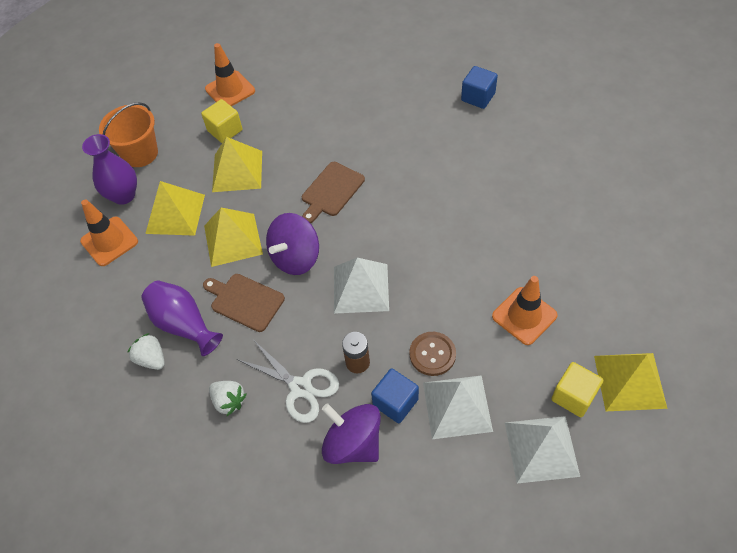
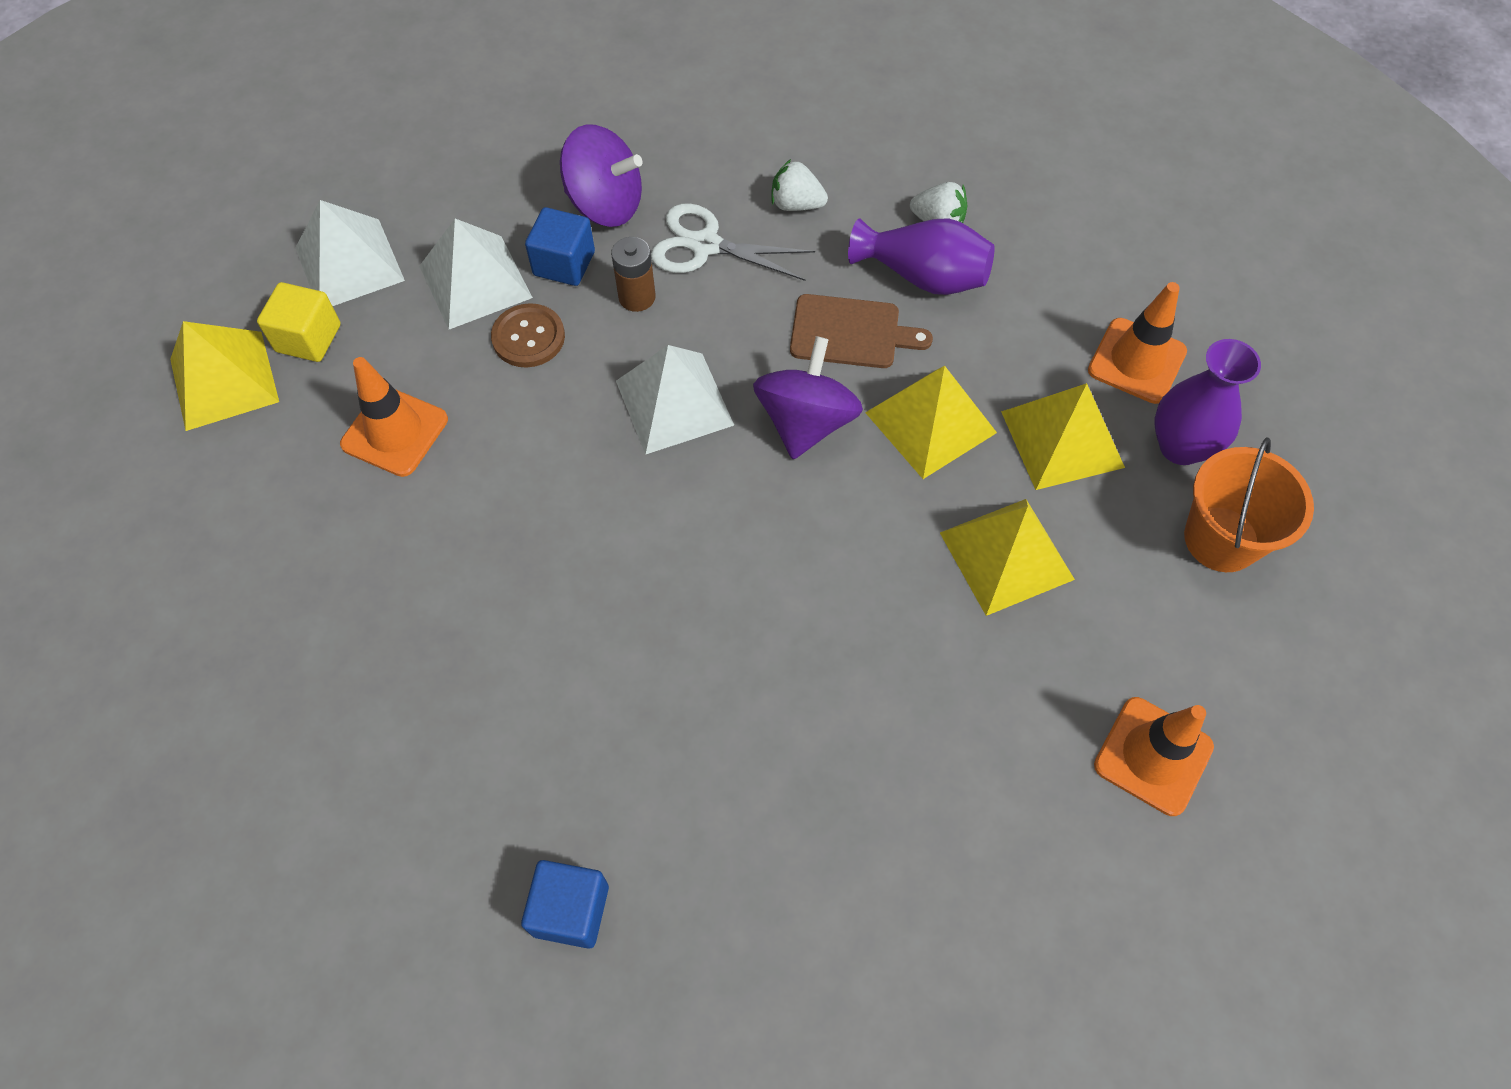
camera: 155 degrees right, 5 degrees up
(225, 130) = (1092, 642): yellow cube -> none
(331, 191) = (803, 565): brown cutting board -> none

